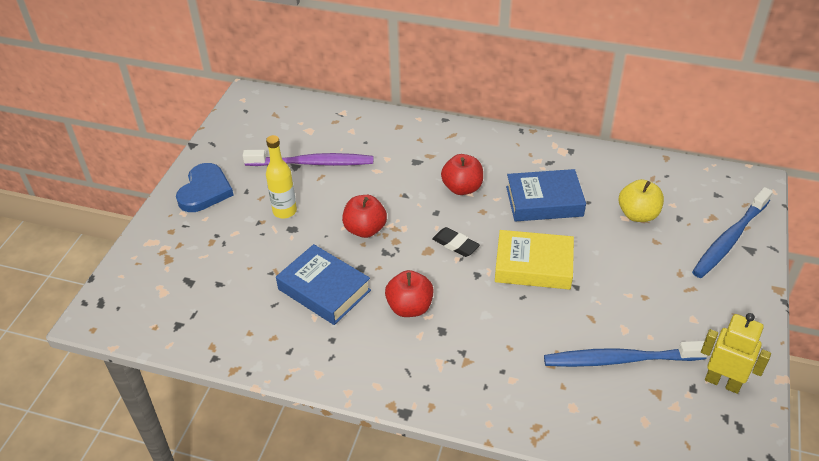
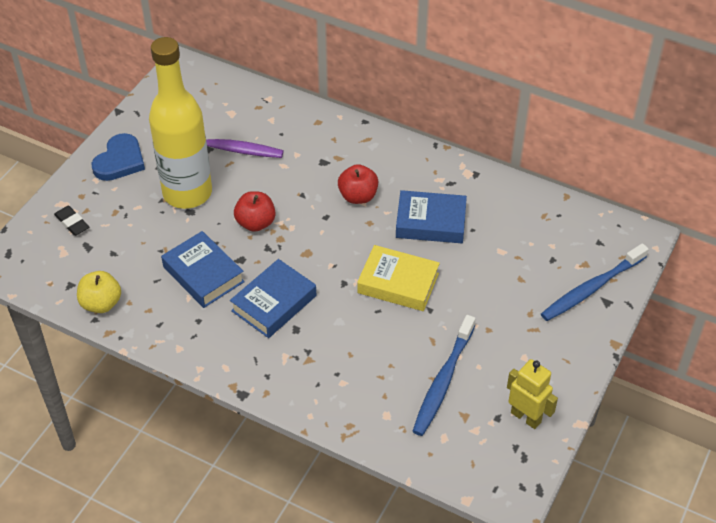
camera: 10 degrees right, 5 degrees up
(284, 211) = (187, 193): yellow bottle -> yellow bottle, size x2.18
(409, 307) = (274, 303): red apple -> blue book
(455, 244) = (333, 251): black eraser -> black eraser (72, 223)
(619, 360) = (443, 382): blue toothbrush -> blue toothbrush turned 75 degrees counterclockwise
(638, 214) = (514, 250): yellow apple -> yellow apple (101, 303)

